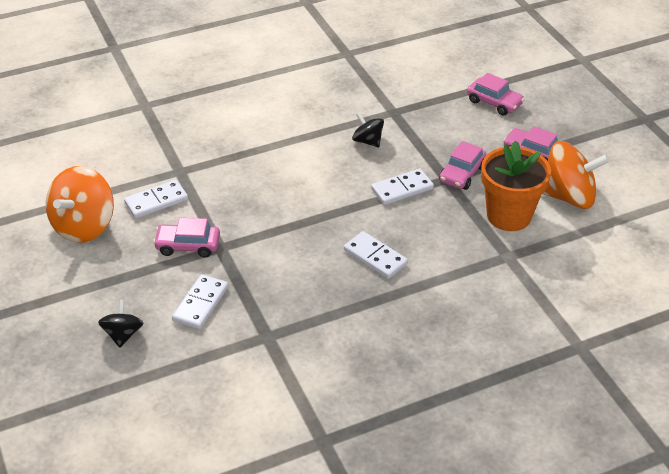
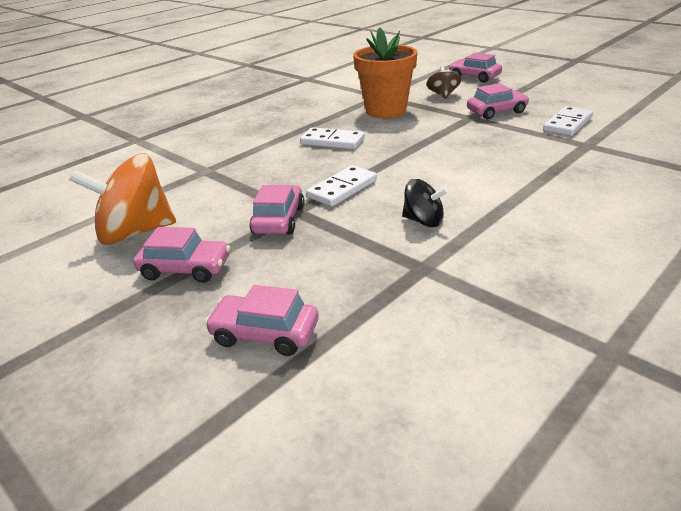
camera: 160 degrees right, 10 degrees down
(84, 226) = (594, 101): orange spinning top -> none
(123, 334) = (474, 77): black spinning top -> pink car
(201, 304) = (443, 95): white domino -> brown spinning top
(509, 216) = (209, 197): orange flower pot -> orange flower pot (386, 111)

